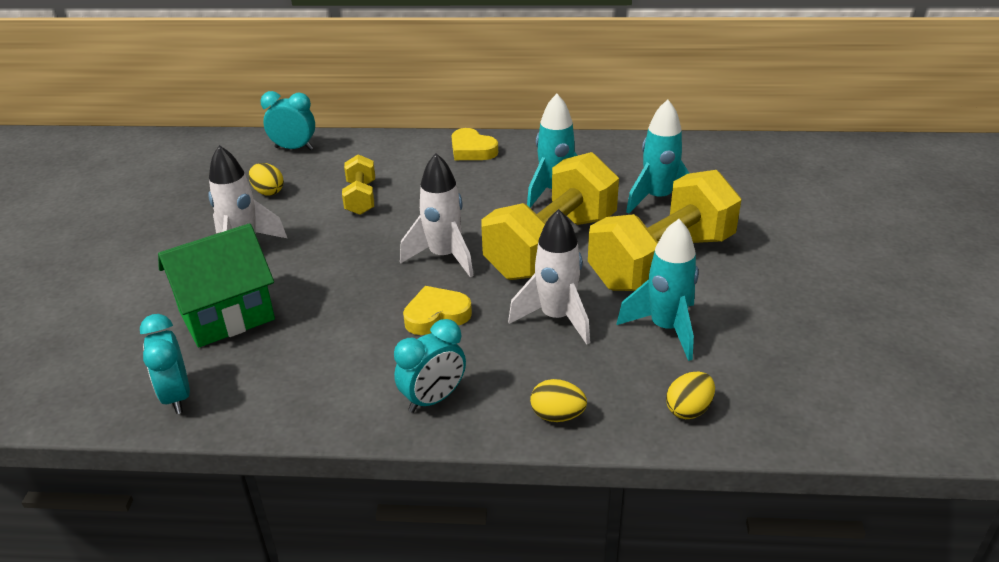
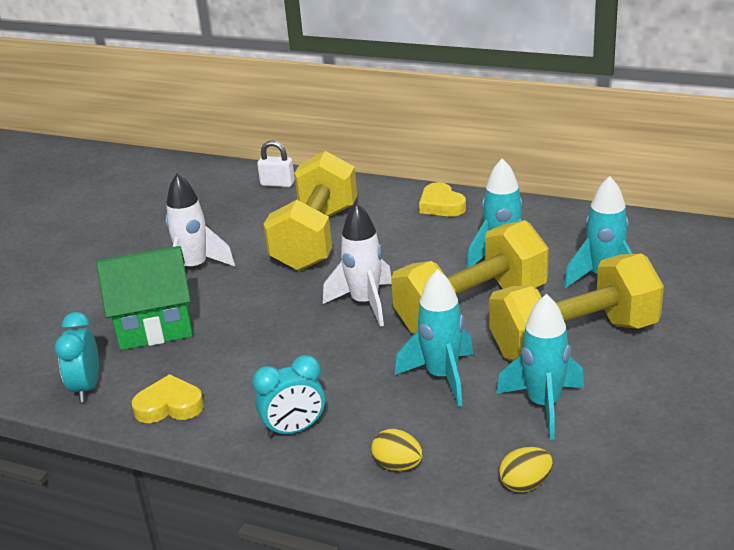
camera: 20 degrees right, 5 degrees down
(268, 191) = (237, 221): yellow egg -> none
(294, 148) = (277, 184): turquoise clock -> white padlock
(361, 198) = (315, 238): yellow dumbbell -> yellow dumbbell, size x2.08
(436, 315) = (332, 356): yellow heart -> yellow heart (169, 406)
(556, 318) = (442, 377): white rocket -> turquoise rocket

